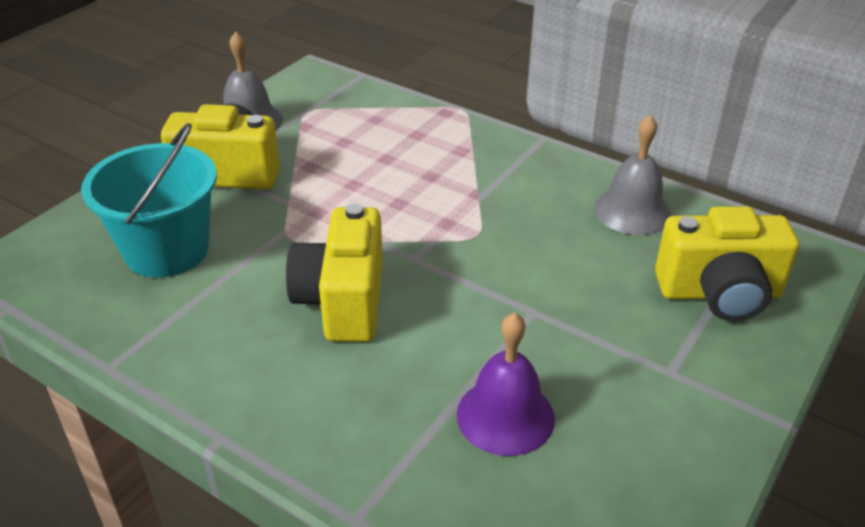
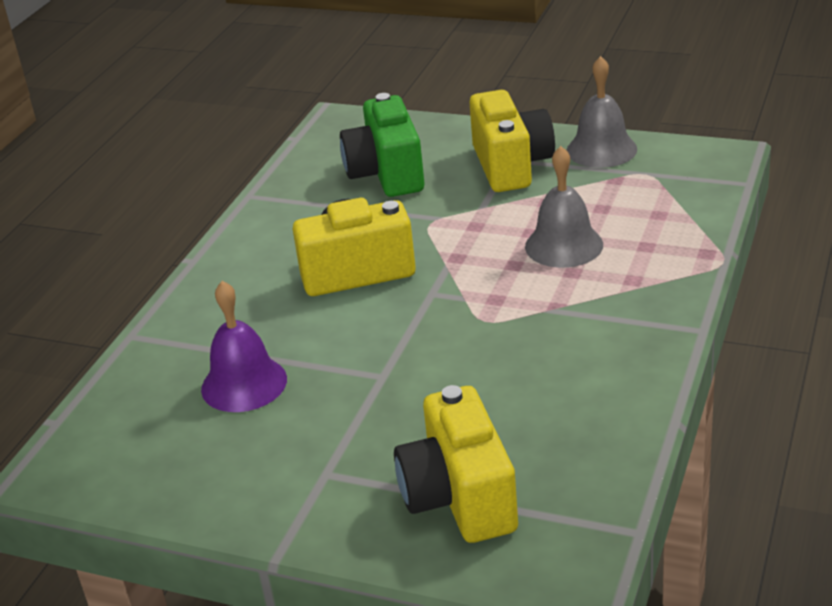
camera: 80 degrees right, 5 degrees down
(167, 250) = (386, 174): turquoise bucket -> green camera
(632, 211) = (583, 416): grey bell -> grey bell (564, 245)

